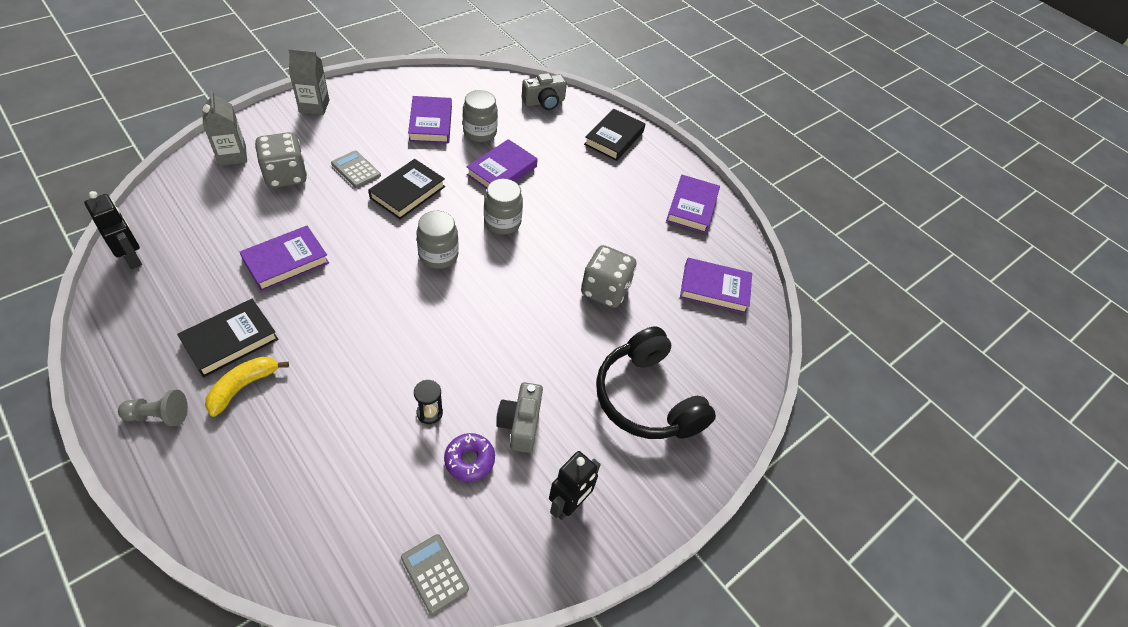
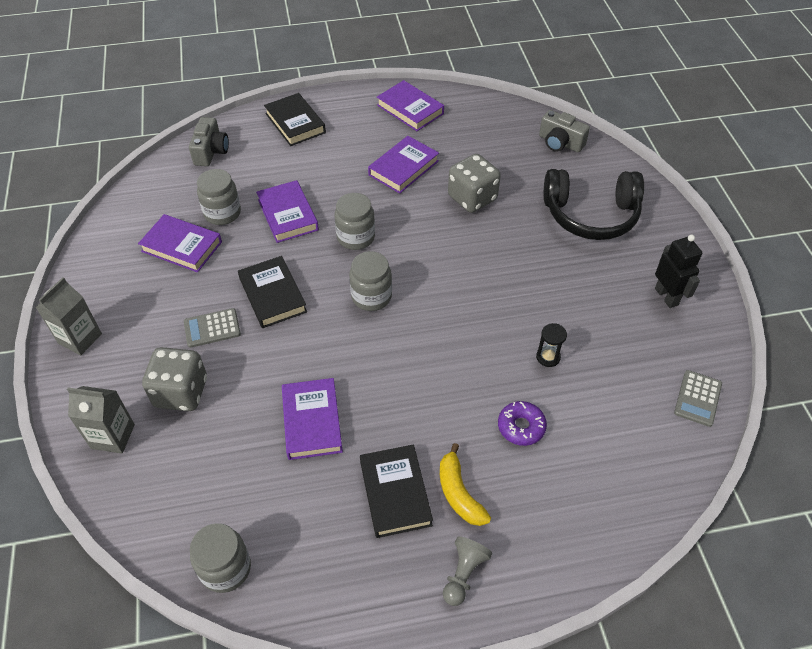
camera: 55 degrees left, 0 degrees up
(132, 258) = (225, 568): black robot -> grey jar
(434, 573) = (698, 398): grey calculator -> grey calculator turned 60 degrees counterclockwise
(469, 460) = (605, 344): purple donut -> purple donut (521, 427)
(520, 424) = (583, 300): grey camera -> grey camera (560, 143)
(714, 288) = (504, 133): purple book -> purple book (403, 168)

